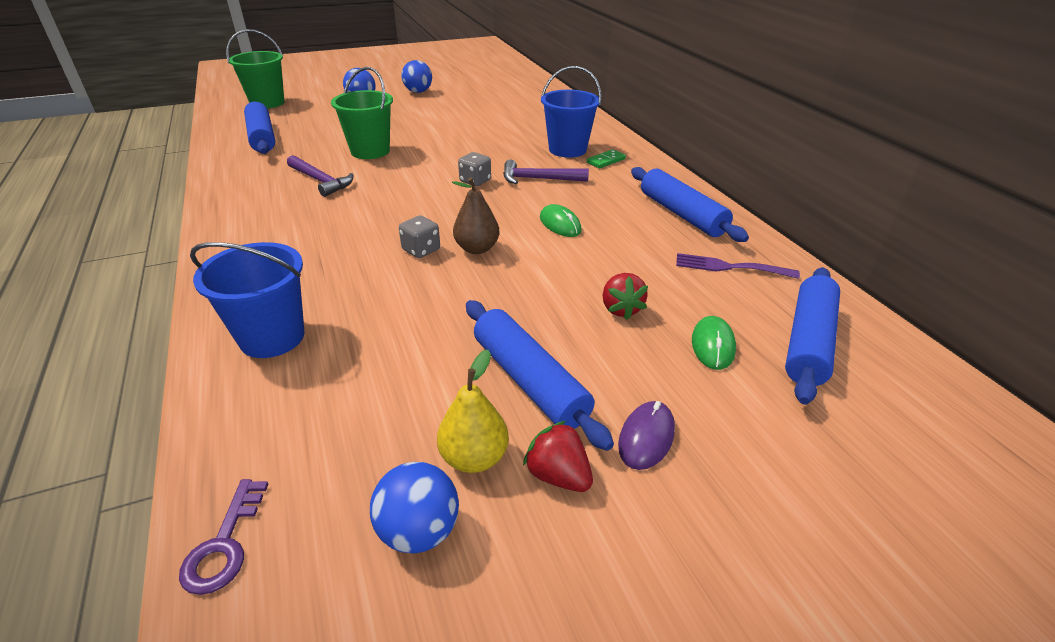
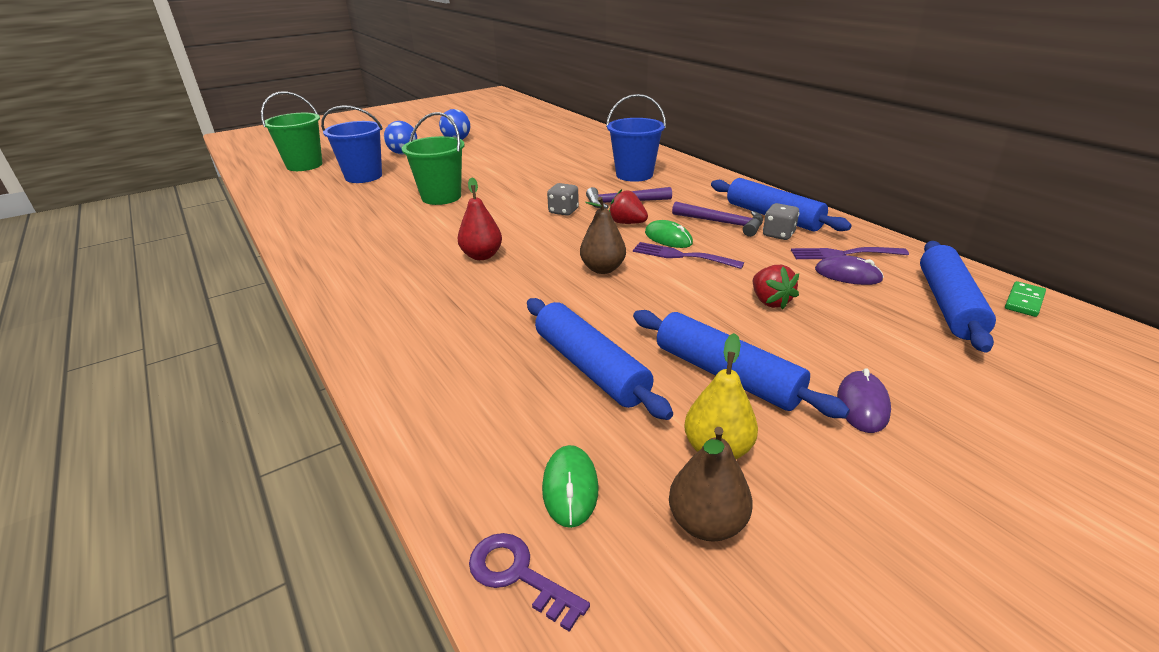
camera: 10 degrees left, 5 degrees down
(224, 544) = (518, 575): purple key -> purple key turned 135 degrees clockwise
(262, 137) = (318, 197): blue rolling pin -> blue rolling pin (590, 367)
(272, 337) = (446, 376): blue bucket -> blue bucket (363, 176)
(321, 181) = (407, 229): purple hammer -> purple hammer (722, 223)
(372, 218) = (482, 256): none -> red pear
(419, 530) = (706, 523): blue ball -> brown pear
(421, 250) = (549, 277): grey dice -> grey dice (778, 234)
(558, 475) = (805, 450): red strawberry -> red strawberry (627, 223)
(562, 245) = (682, 256): none -> purple fork
(606, 161) = (676, 180): green domino -> green domino (1024, 301)
(713, 345) = (870, 319): green mouse -> green mouse (570, 488)
(720, 291) = (847, 275): none -> purple mouse

